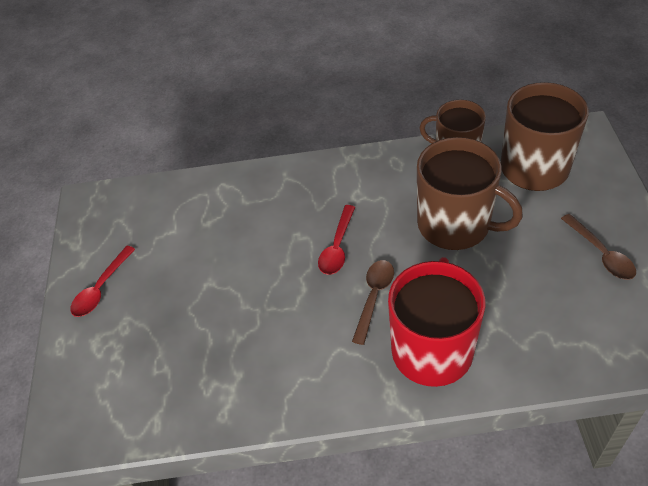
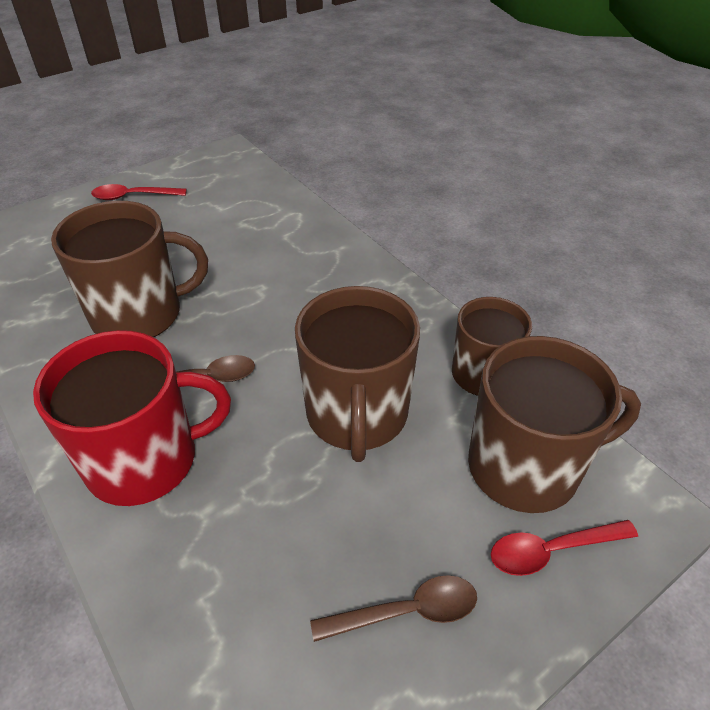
camera: 55 degrees right, 5 degrees down
(276, 320) = (139, 314): none -> brown mug
(337, 247) = (261, 323): red spoon -> red spoon (552, 550)
(601, 254) = (406, 611): brown spoon -> brown spoon turned 135 degrees counterclockwise

